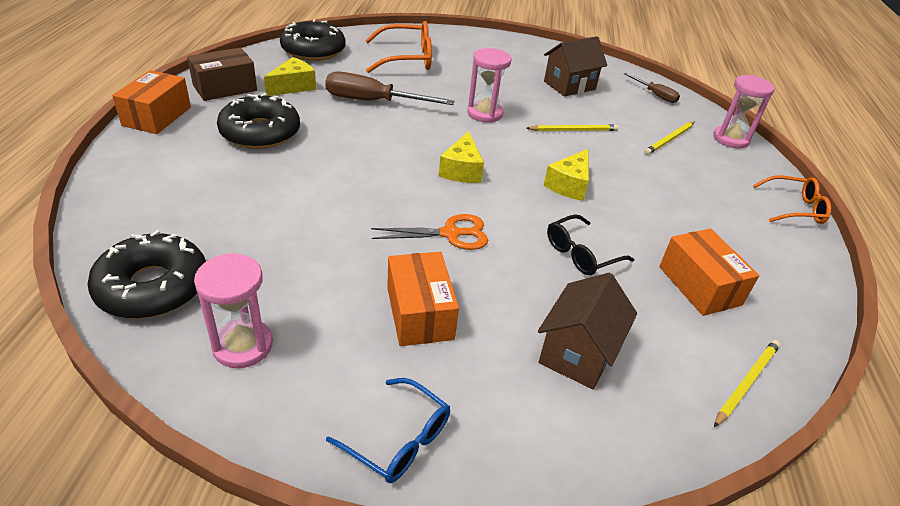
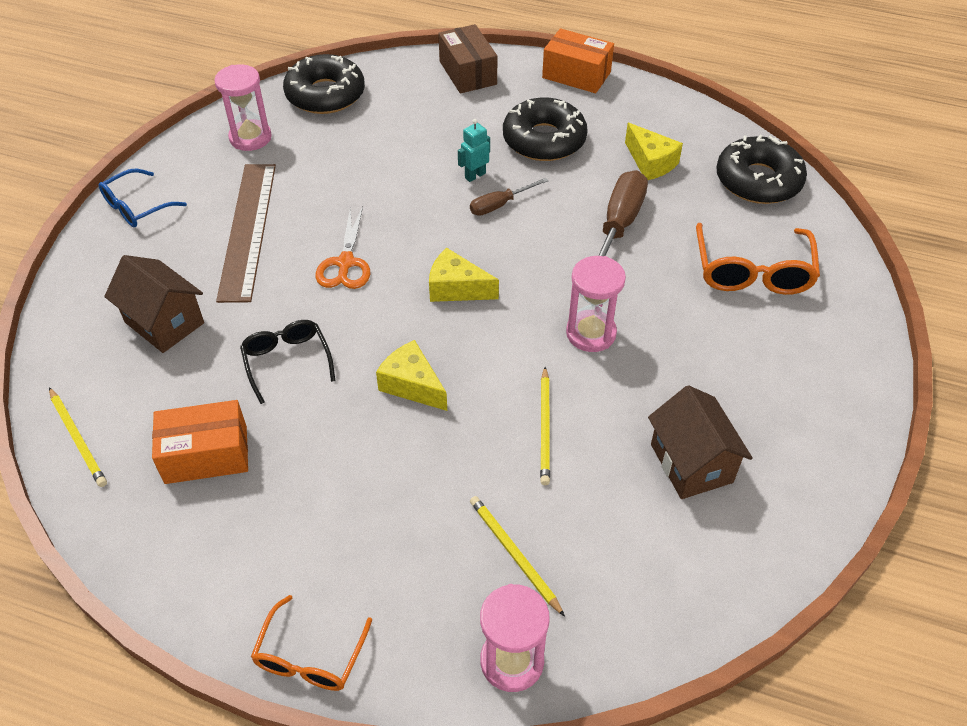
camera: 105 degrees right, 10 degrees up
(225, 88) = (641, 113): brown box -> brown box (467, 73)
(314, 167) = (475, 175): none -> turquoise robot
(420, 313) = (248, 230): orange box -> brown ruler
(655, 95) = (670, 595): brown screwdriver -> brown screwdriver (500, 205)

